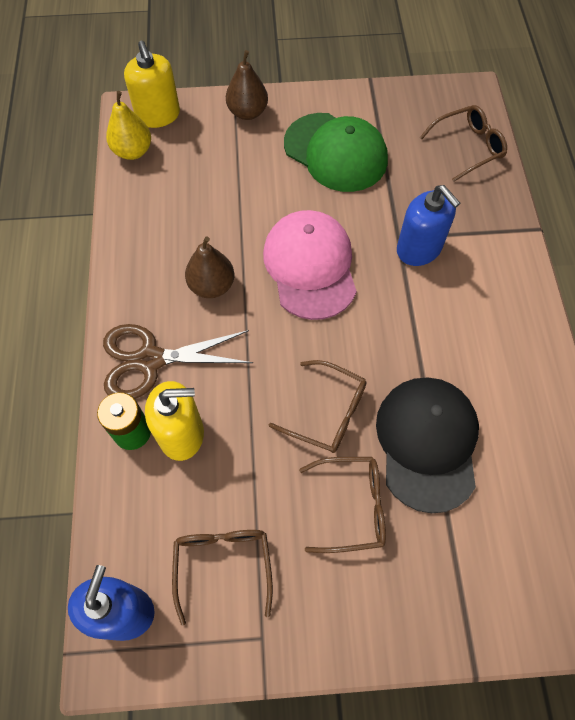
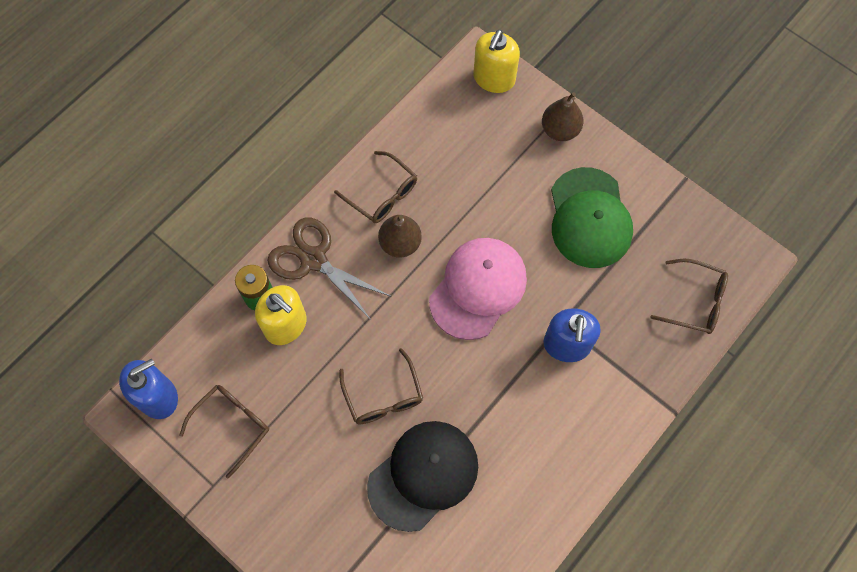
camera: 45 degrees right, 5 degrees up
(133, 151) = (448, 94): yellow pear -> none
(351, 506) = (336, 466): brown glasses -> brown glasses (382, 194)

